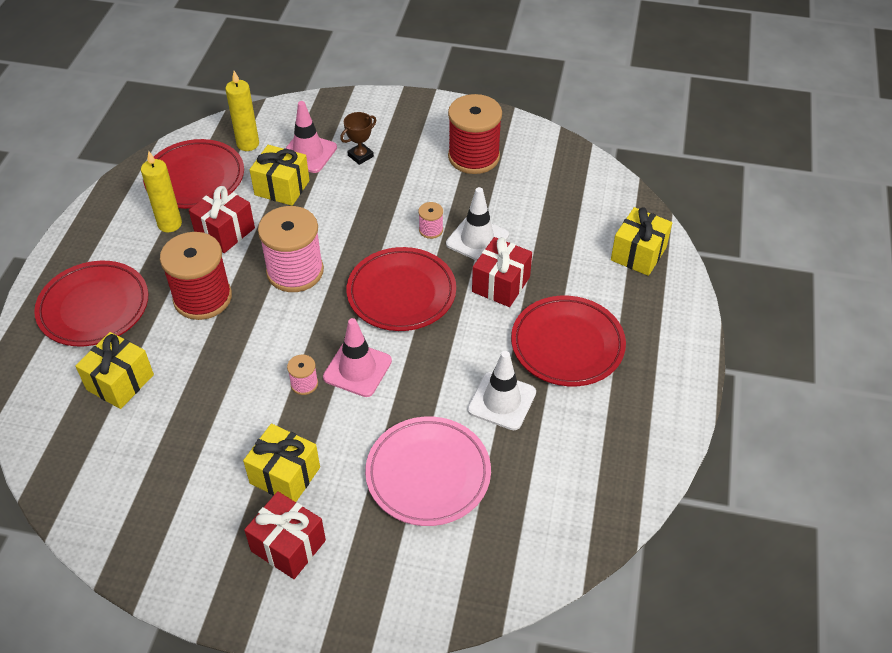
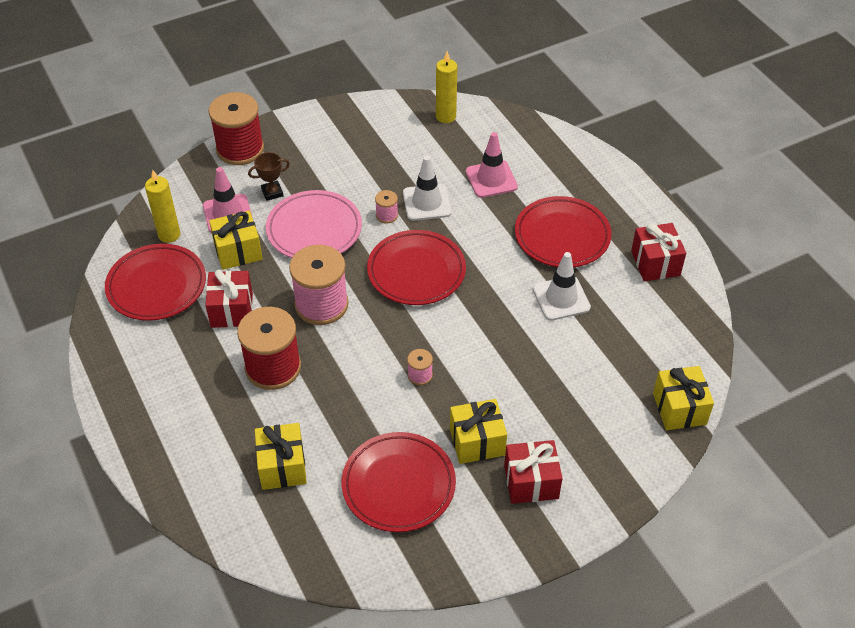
camera: 40 degrees left, 0 degrees up
(94, 307) = (193, 430): red plate -> red plate (398, 485)
(170, 224) = (178, 332): yellow candle -> yellow candle (446, 117)
(357, 369) = (445, 341): pink traffic cone -> pink traffic cone (491, 179)
(360, 156) = (272, 192): brown trophy -> brown trophy turned 60 degrees clockwise
(428, 474) = (567, 375): pink plate -> pink plate (314, 230)
(473, 157) = (358, 145): red spool -> red spool (240, 149)
(501, 284) = (476, 223): red gift -> red gift (655, 263)
(638, 254) = (542, 149): yellow gift -> yellow gift (679, 408)

